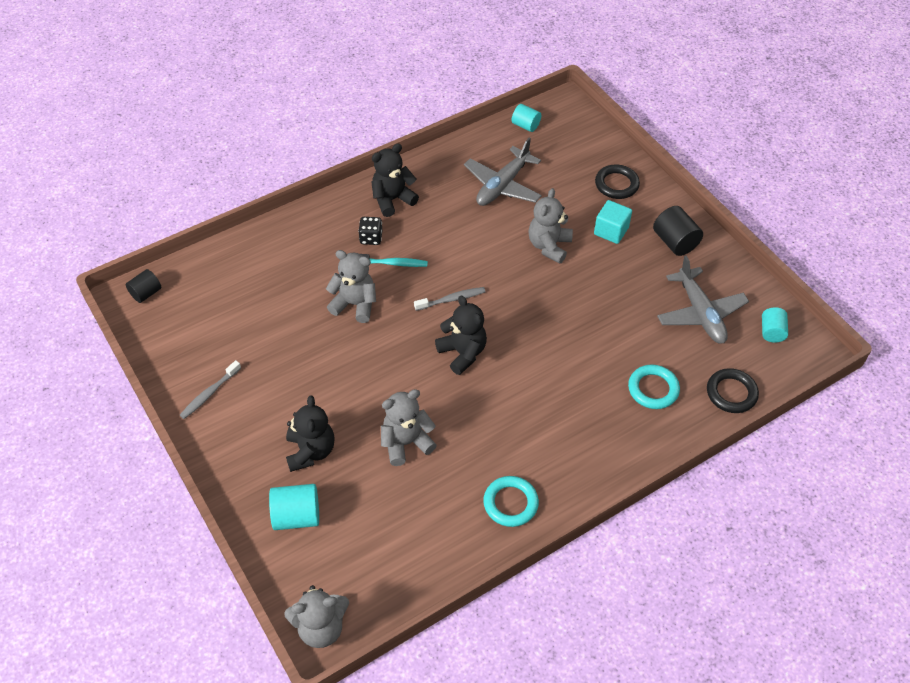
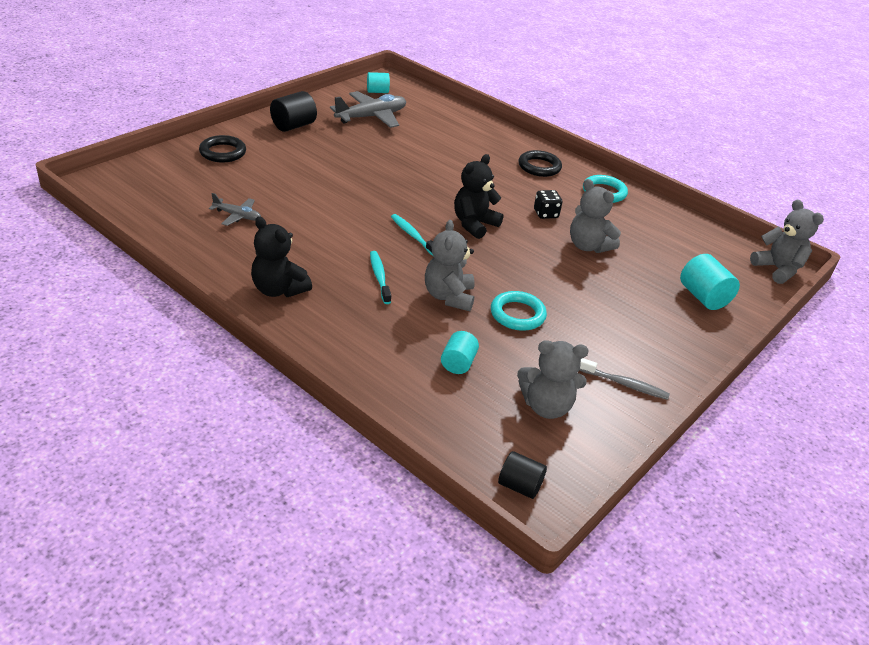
camera: 110 degrees left, 15 degrees down
(310, 451) = (637, 299): black teddy bear -> none
(371, 238) = (347, 298): black dice -> black dice (545, 214)
(451, 299) = (413, 235): grey toothbrush -> turquoise toothbrush
(502, 185) = (237, 216): grey plane -> grey plane, size x0.54
(525, 125) = (132, 206): turquoise cylinder -> turquoise cylinder (458, 363)
(549, 246) = (319, 185): grey teddy bear -> grey teddy bear (546, 406)
(611, 231) = (289, 155): turquoise cube -> none
(653, 389) = (459, 136): turquoise ring -> turquoise ring (517, 314)
(731, 393) = (444, 108): black ring -> black ring (539, 167)

